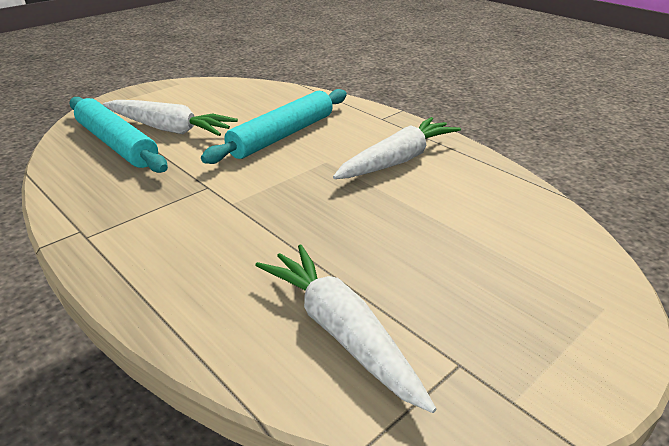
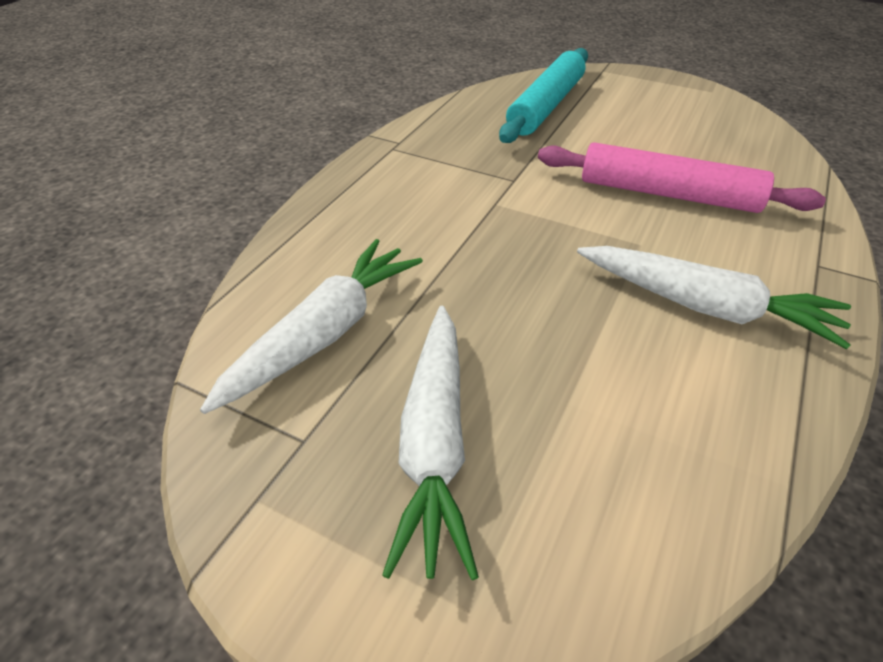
camera: 70 degrees right, 10 degrees up
(169, 129) = (604, 121): white carrot -> white carrot (434, 443)
(282, 136) = (667, 194): turquoise rolling pin -> pink rolling pin

